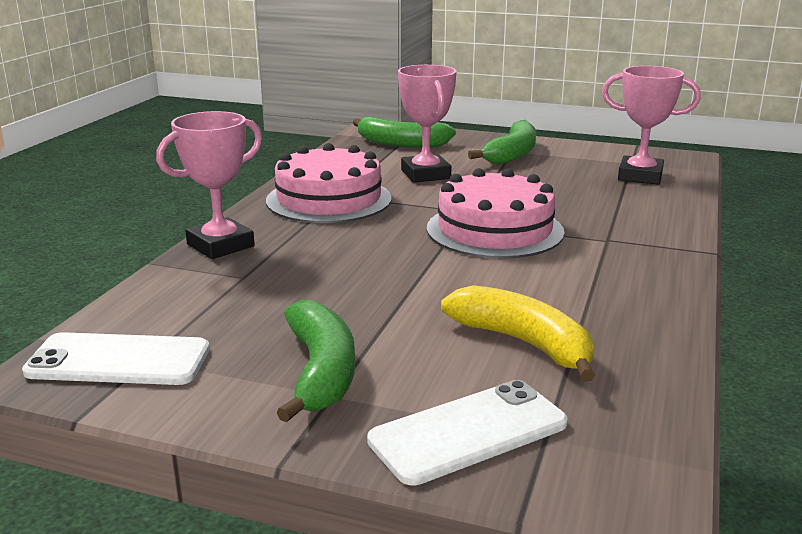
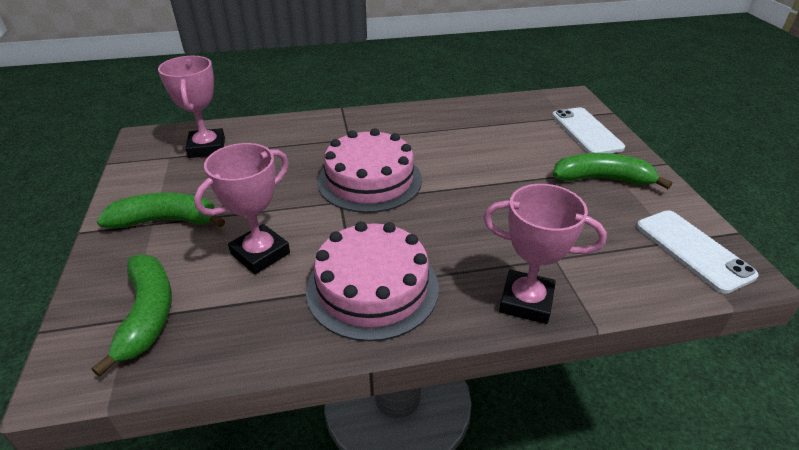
camera: 120 degrees left, 15 degrees up
(320, 372) = (602, 179): green banana -> green banana turned 45 degrees clockwise
(468, 432) = (586, 131): white phone -> white phone turned 45 degrees clockwise
(523, 343) = (505, 136): yellow banana -> none

